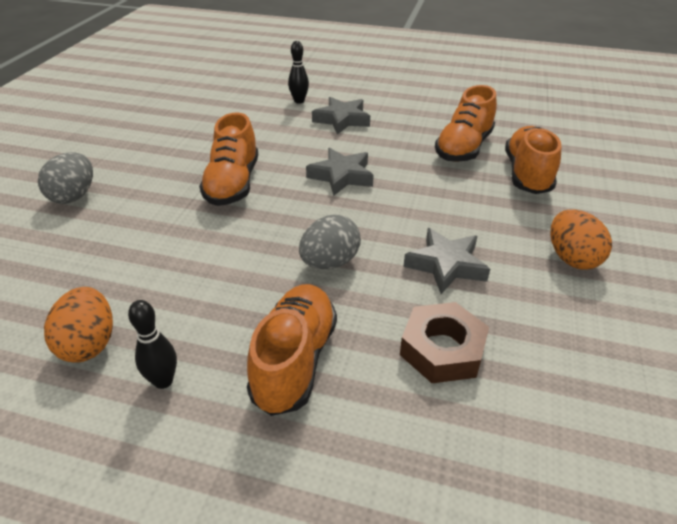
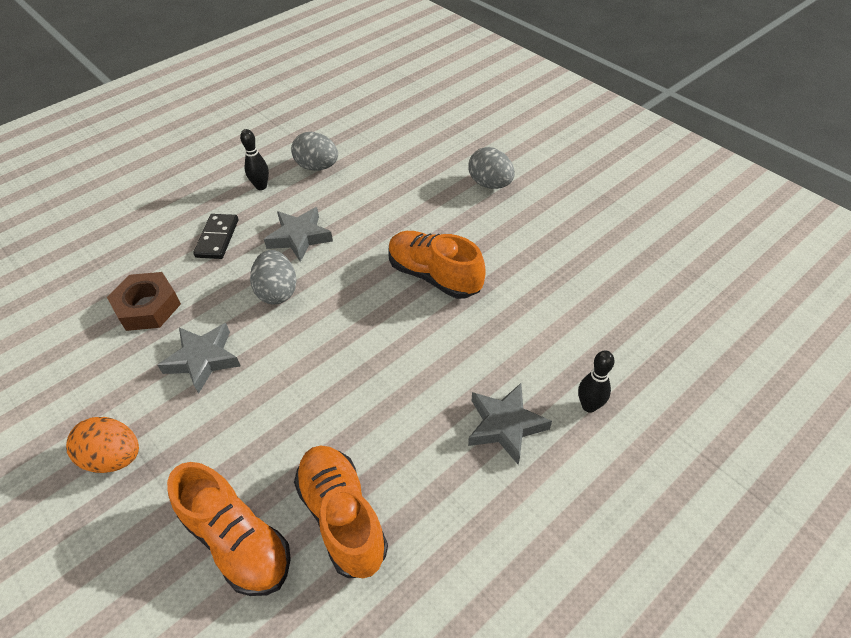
camera: 125 degrees right, 10 degrees up
(89, 344) = (317, 167): orange egg -> grey egg
(295, 361) = (217, 238): orange shoe -> black domino
(341, 176) = (383, 359): grey star -> grey star (299, 237)

